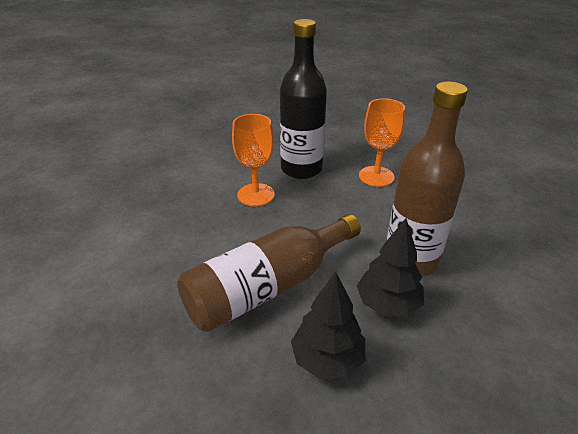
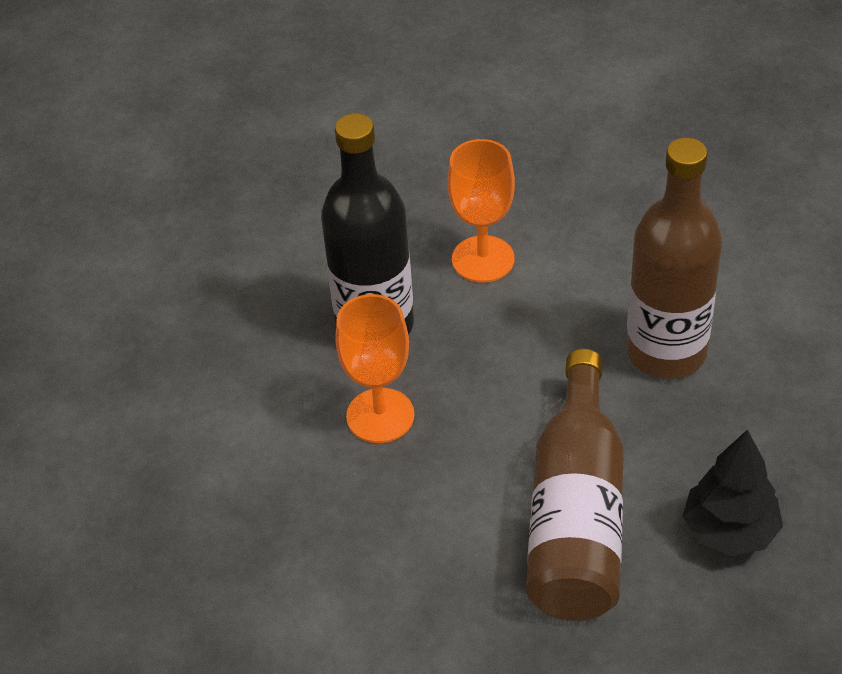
camera: 45 degrees left, 10 degrees up
(387, 304) = (708, 425): black tree -> none

